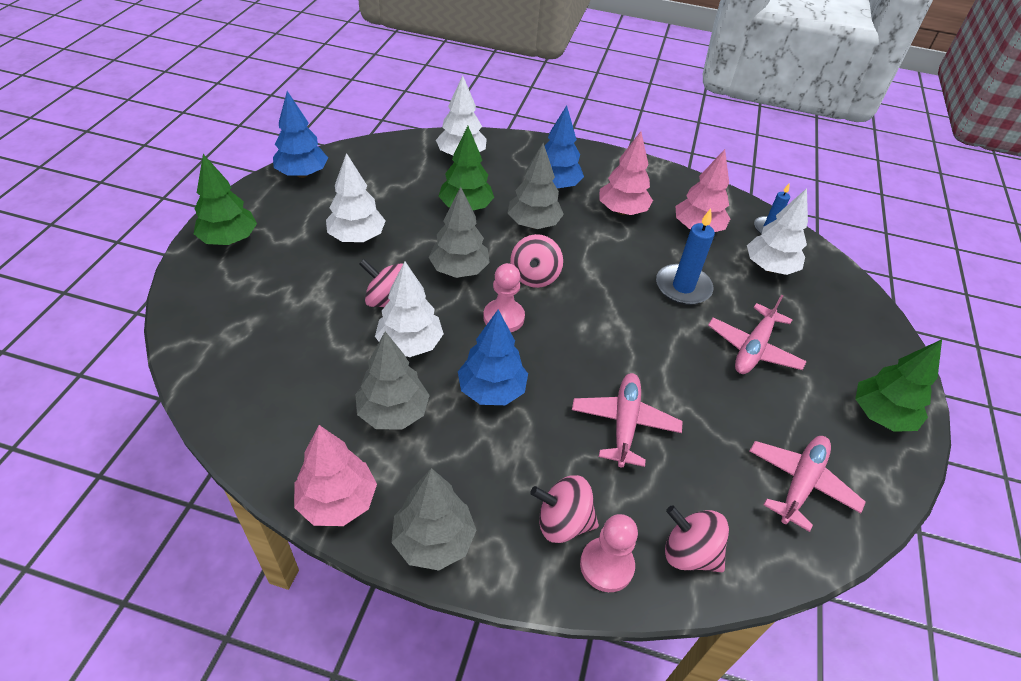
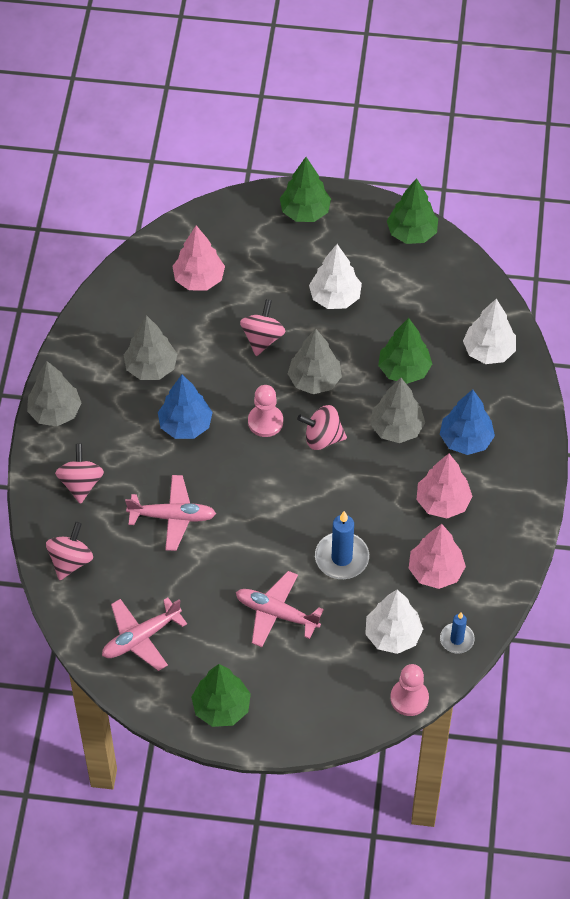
camera: 85 degrees right, 10 degrees up
(302, 174) = (411, 233): blue tree -> green tree
(337, 502) = (74, 353): pink tree -> pink tree (199, 279)
(410, 344) = (219, 363): white tree -> none
(606, 565) = (53, 512): pink pawn -> pink pawn (409, 698)
(800, 483) = (141, 637): pink plane -> pink plane turned 120 degrees clockwise

